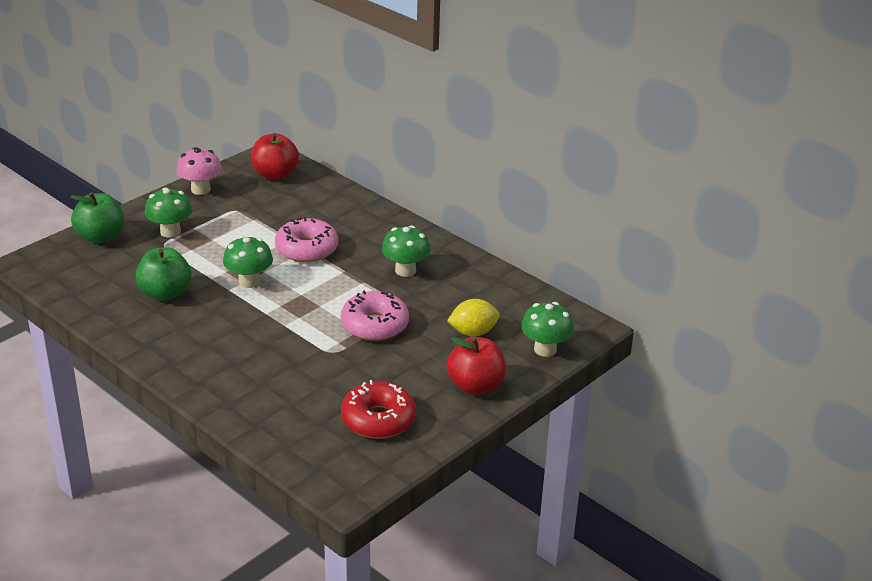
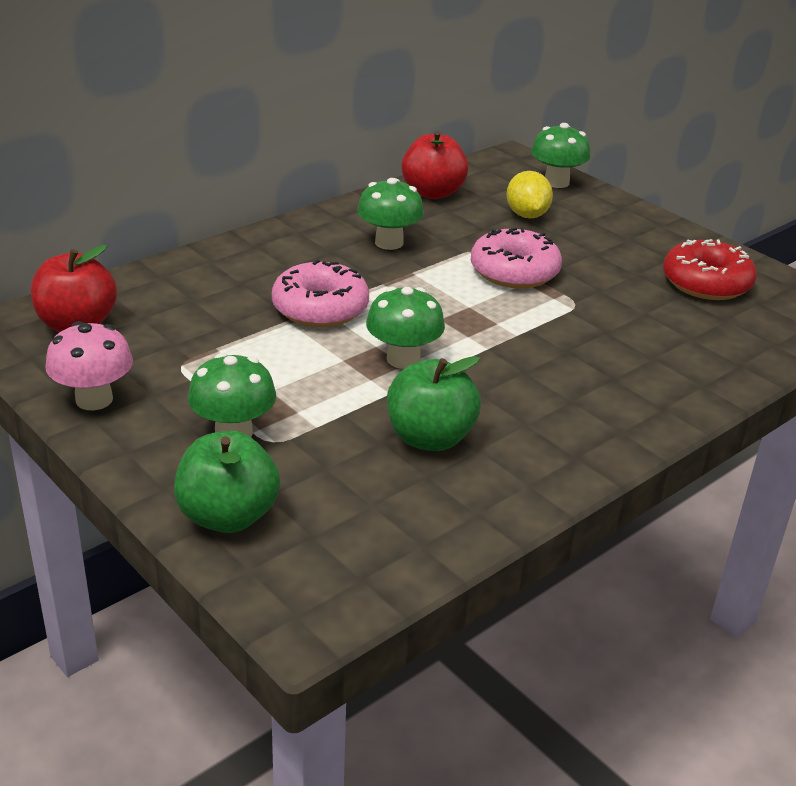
camera: 85 degrees left, 0 degrees up
(475, 386) = (629, 224): red apple -> red apple (433, 193)

